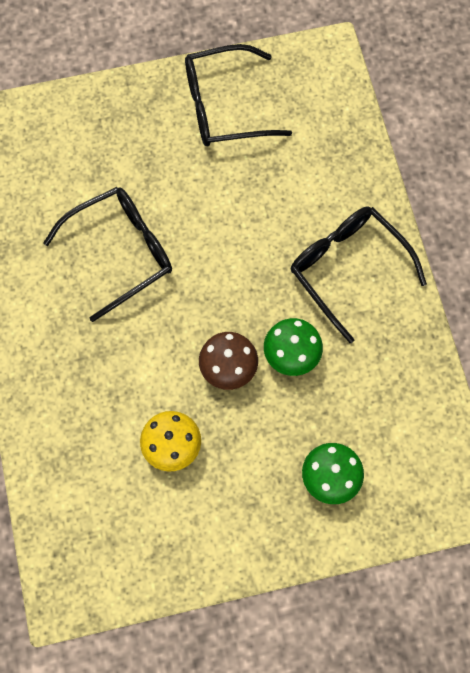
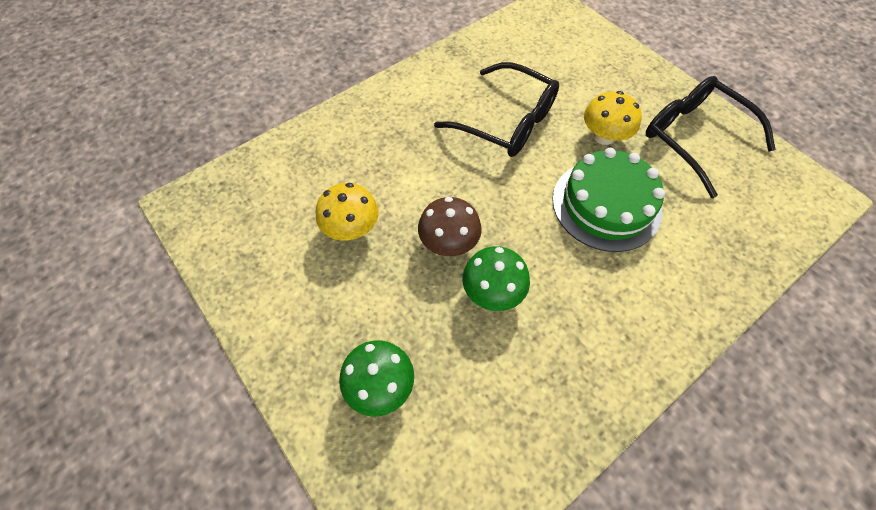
camera: 65 degrees right, 10 degrees down
(183, 178) = (604, 136): none -> yellow mushroom
(255, 220) = (606, 204): none -> green cake
(348, 269) = (616, 307): black glasses -> none

